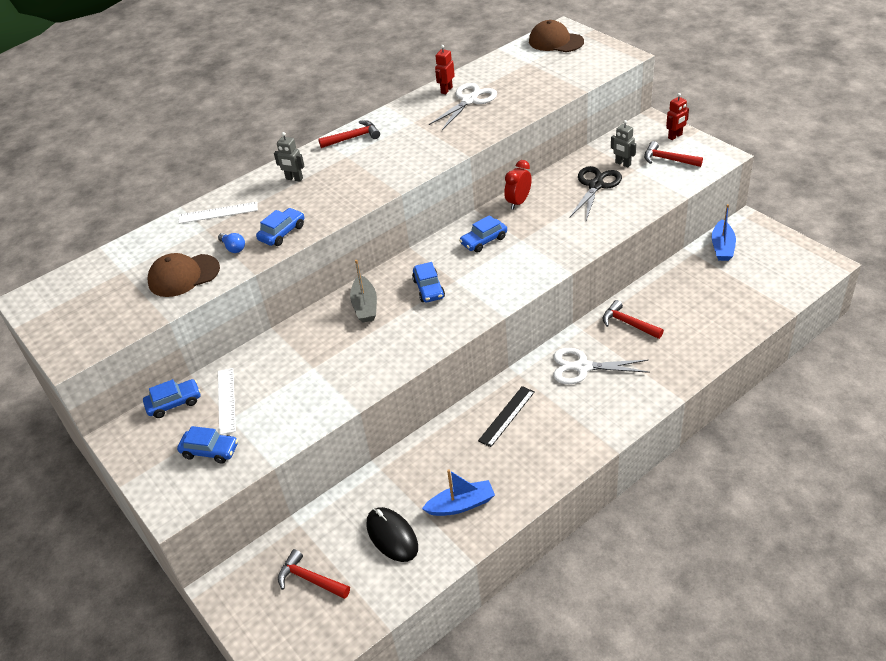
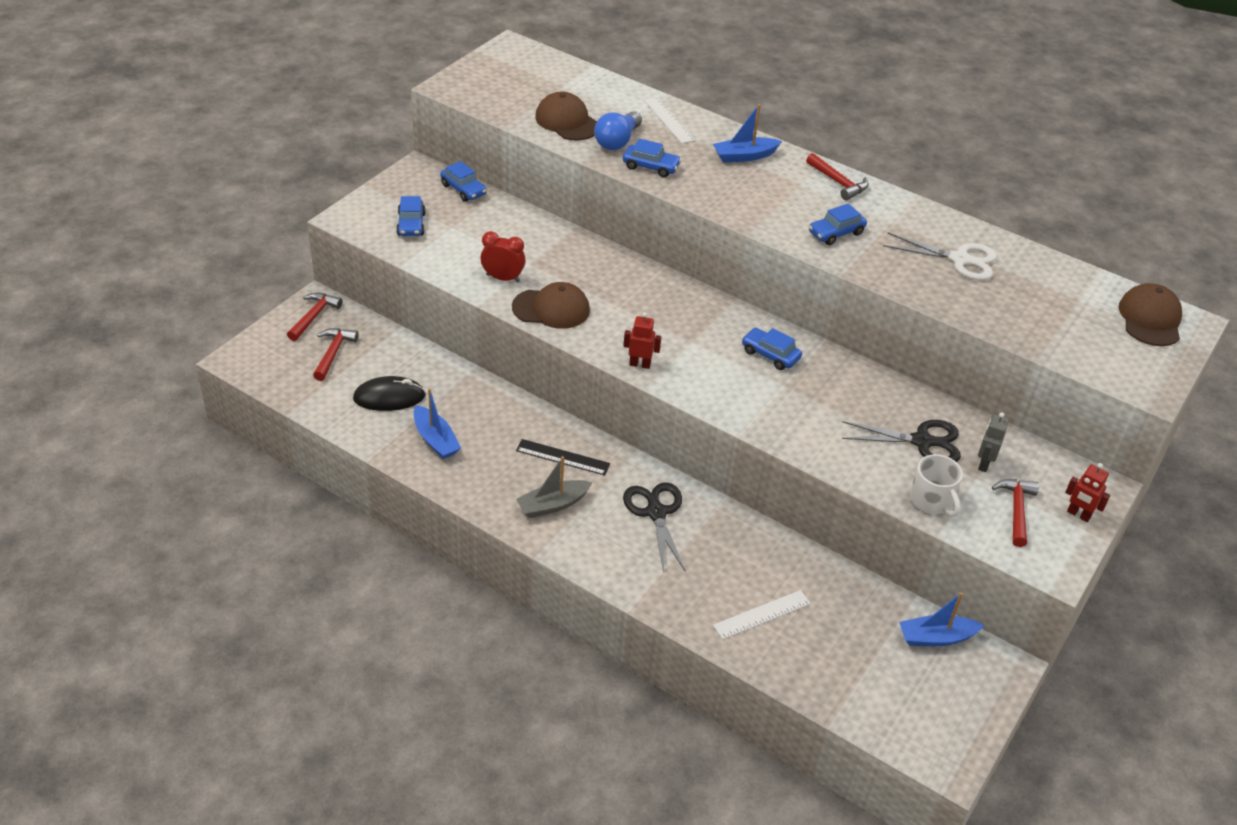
camera: 65 degrees right, 0 degrees up
(226, 400) = (473, 219): white ruler -> white ruler (762, 614)
(233, 248) = (617, 141): blue light bulb -> blue light bulb, size x1.76
(294, 179) = (744, 156): grey robot -> blue boat
(365, 306) = (629, 282): grey boat -> grey boat (552, 505)
(382, 361) = (551, 309): none -> brown cap
(392, 536) = (389, 397): black mouse -> black mouse turned 45 degrees clockwise
(428, 289) = (671, 324): blue car -> blue car (836, 233)
(446, 90) = (974, 237): red robot -> red robot (640, 364)
(518, 202) = (856, 374): red clock -> red clock (503, 278)
(583, 367) = (656, 513): white scissors -> black scissors
(628, 323) = (745, 548): red hammer -> red hammer (314, 316)
(654, 193) = (932, 501): none -> white mug

